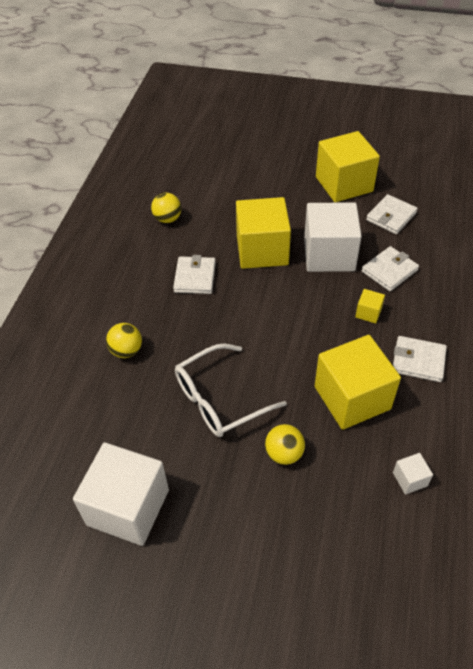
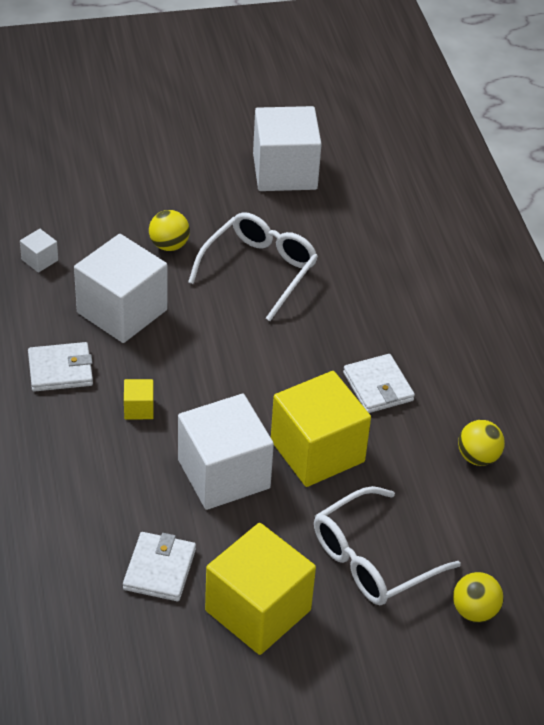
camera: 150 degrees right, 5 degrees down
(126, 351) = (390, 284): yellow ball -> yellow ball (474, 611)
(267, 188) = (372, 559): none -> white glasses
(352, 398) = (122, 311): yellow cube -> white cube
(389, 271) = (131, 475): white wallet -> none

